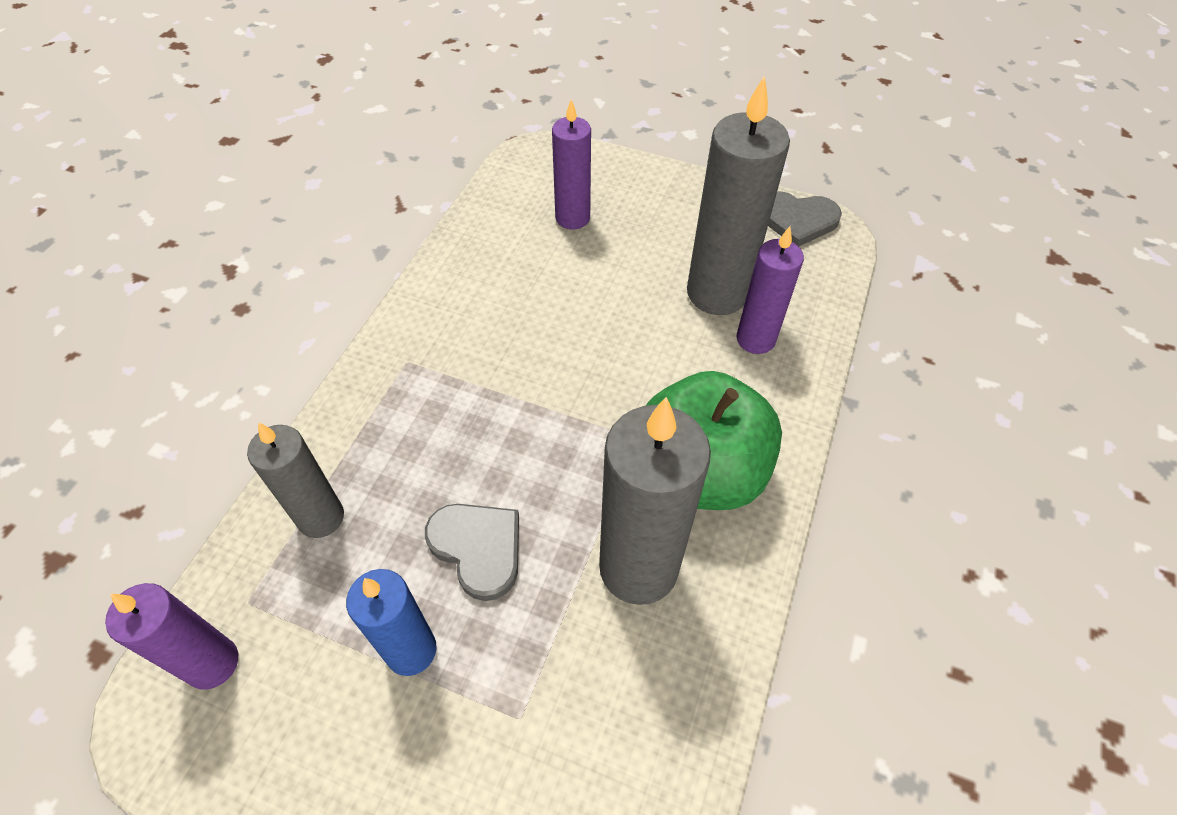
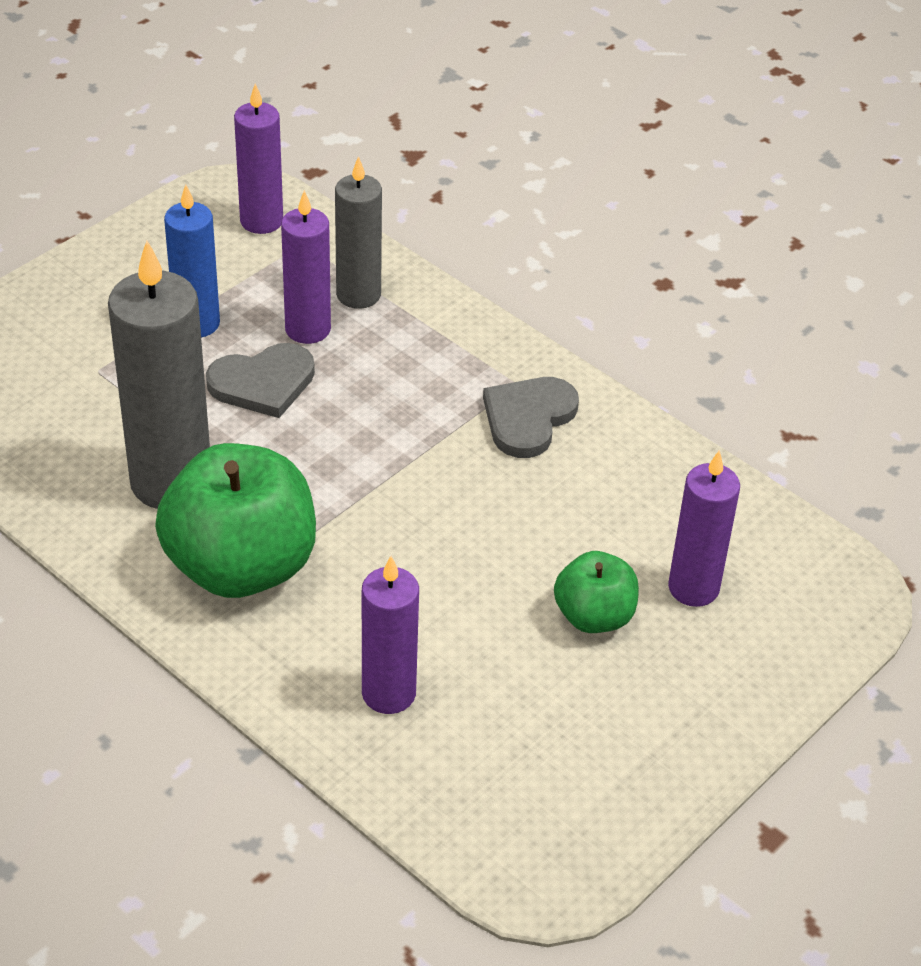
camera: 110 degrees right, 10 degrees down
(387, 541) = (308, 329): none -> purple candle
(624, 257) = (594, 616): none -> green apple
(717, 293) = (484, 687): grey candle -> none
(797, 220) = (583, 846): grey heart -> grey heart (528, 418)

